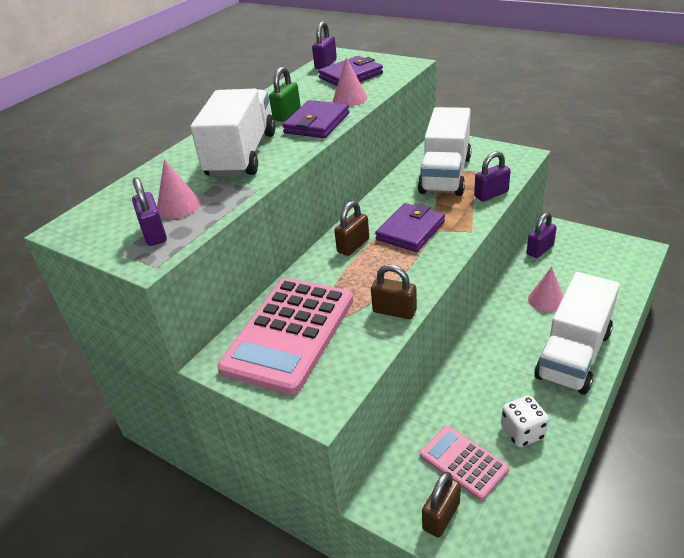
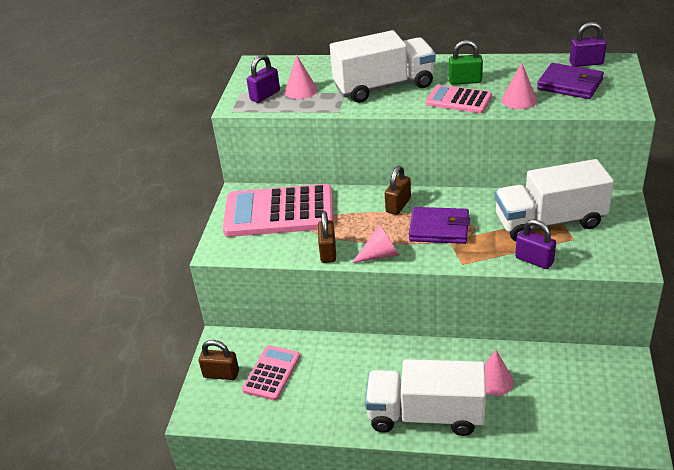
camera: 65 degrees right, 0 degrees up
(317, 123) = (458, 100): purple wallet -> pink calculator
(353, 245) = (398, 205): brown padlock -> brown padlock turned 75 degrees counterclockwise
(425, 275) = (380, 255): none -> pink cone
(522, 432) = (316, 400): white dice -> none
(540, 250) = (576, 358): purple padlock -> none

